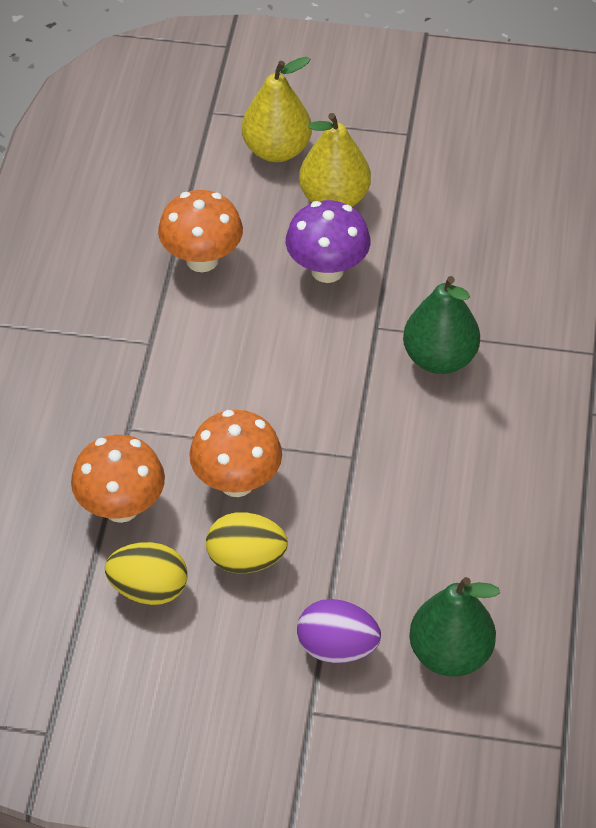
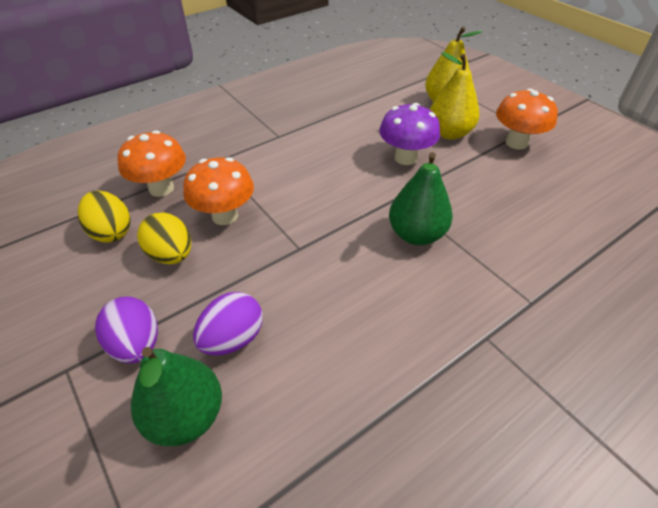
camera: 45 degrees right, 5 degrees down
(202, 260) = (349, 121): orange mushroom -> orange mushroom (516, 143)
(407, 577) = (233, 339): none -> purple egg

